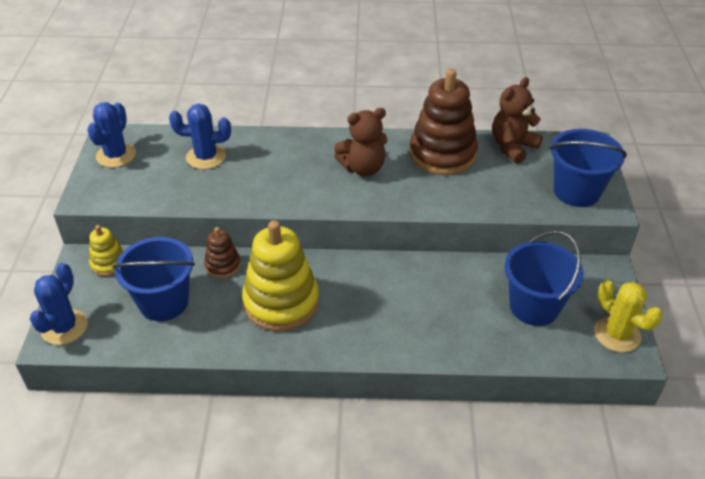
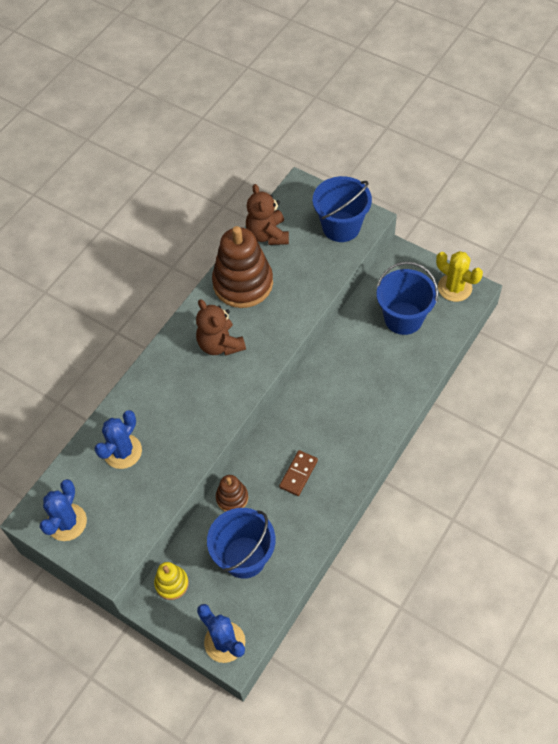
camera: 55 degrees left, 15 degrees up
(116, 155) = (67, 522): blue cactus -> blue cactus turned 60 degrees clockwise
(281, 302) = (298, 474): yellow stacking toy -> brown domino
(363, 168) = (220, 344): brown teddy bear -> brown teddy bear turned 135 degrees clockwise
(617, 334) = (454, 288): yellow cactus -> yellow cactus turned 45 degrees clockwise

